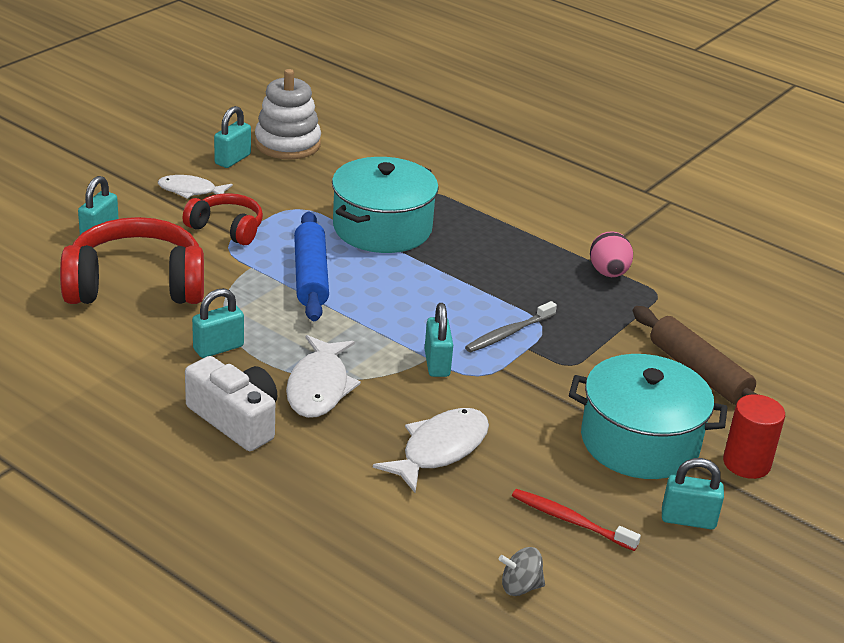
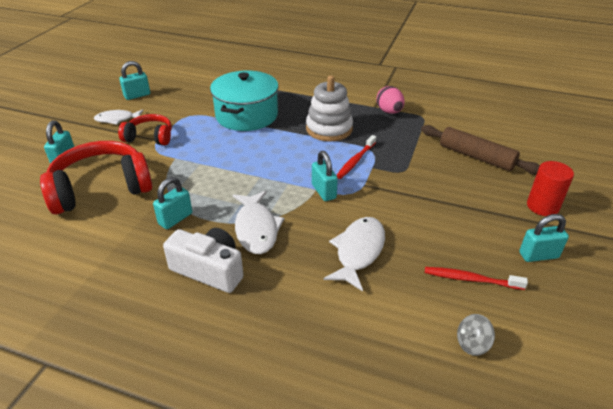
camera: 15 degrees left, 5 degrees up
(232, 159) = (137, 95): turquoise padlock -> turquoise padlock turned 45 degrees clockwise
(287, 144) = (167, 80): white stacking toy -> white stacking toy (329, 129)
(310, 276) = (216, 155): blue rolling pin -> none
(508, 333) = (355, 161): grey toothbrush -> red toothbrush
(639, 441) = (474, 210): turquoise pot -> none

